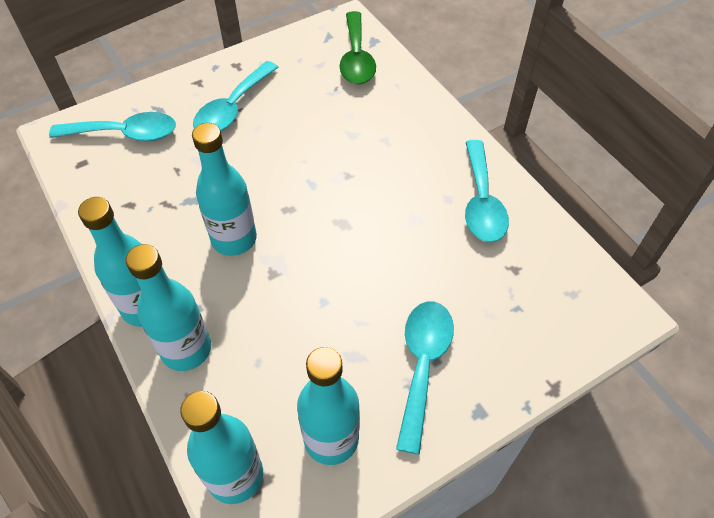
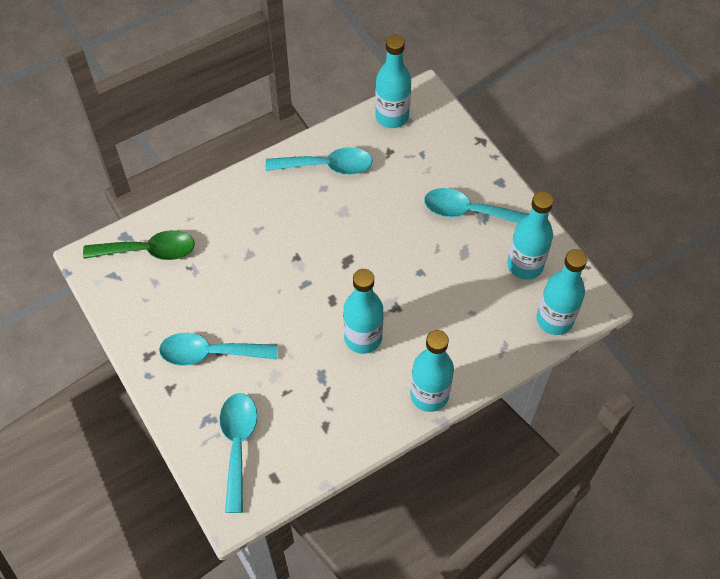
camera: 90 degrees left, 5 degrees up
(186, 349) = (464, 361): turquoise bottle -> turquoise bottle (392, 116)
(232, 108) = (209, 353): turquoise spoon -> turquoise spoon turned 150 degrees clockwise

